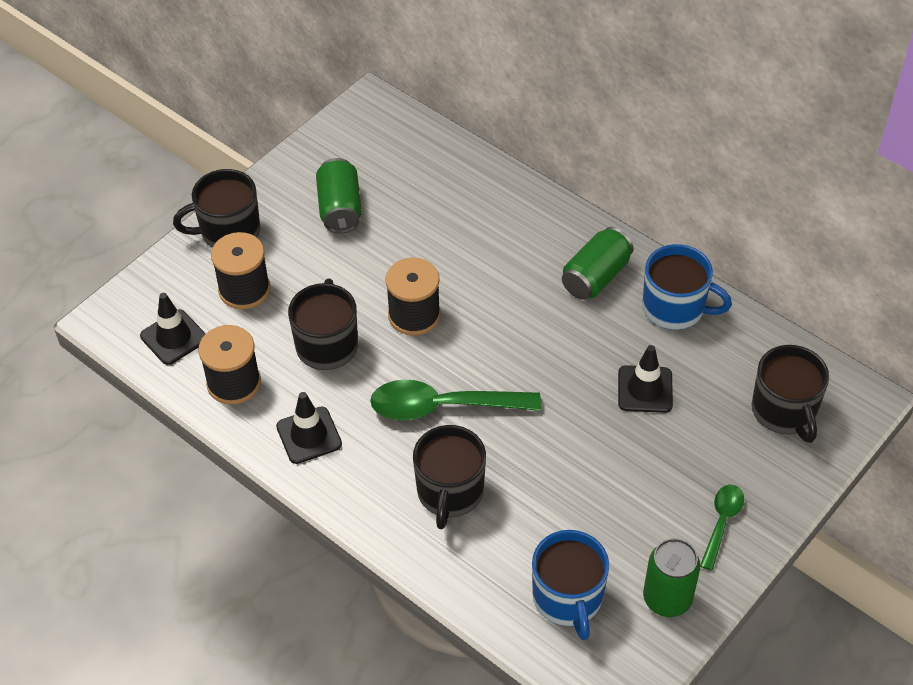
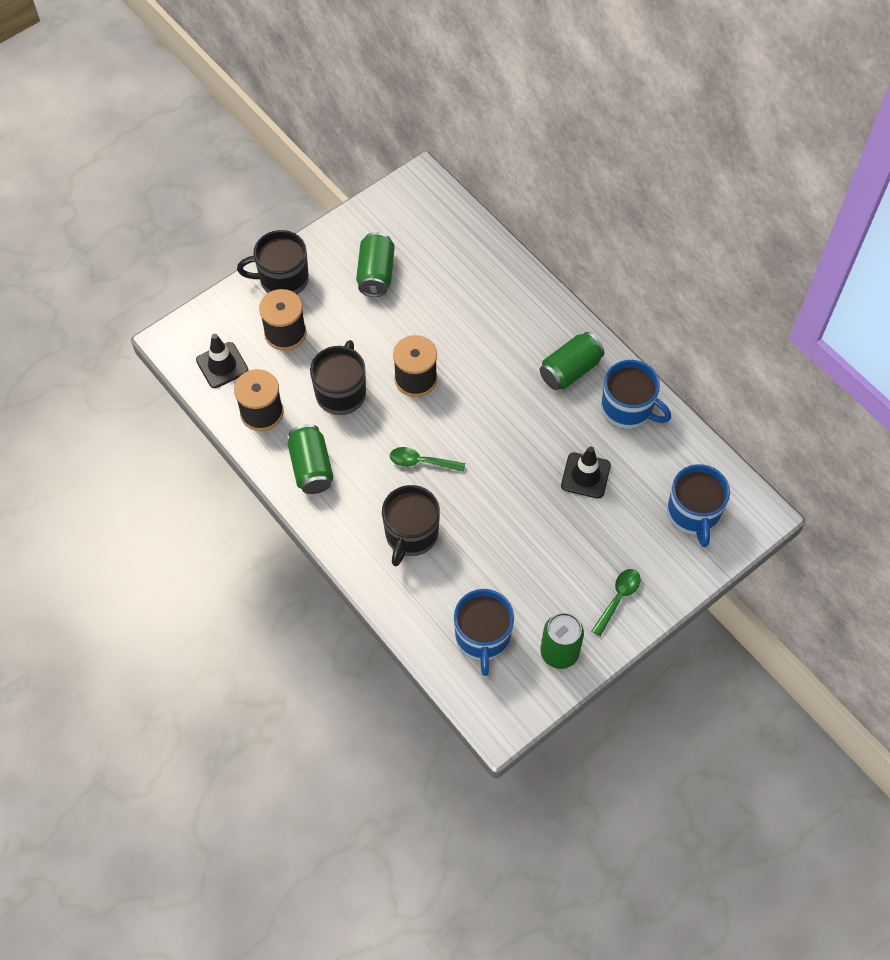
camera: 10 degrees right, 10 degrees up
(309, 435) = (311, 467): black traffic cone -> green can
(443, 407) = (421, 462): green spoon -> green spoon, size x0.56
(784, 411) = (693, 514): black mug -> blue mug

